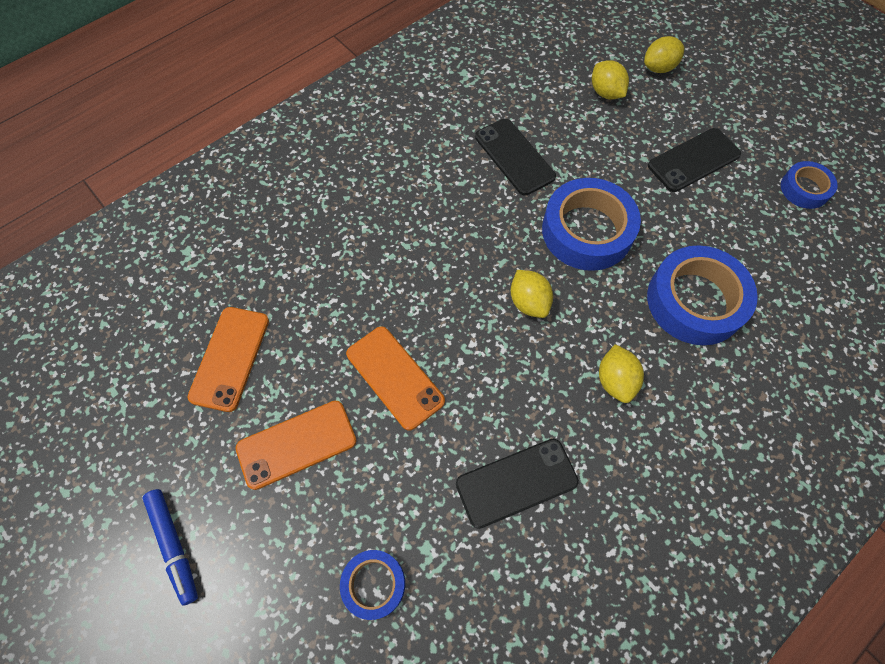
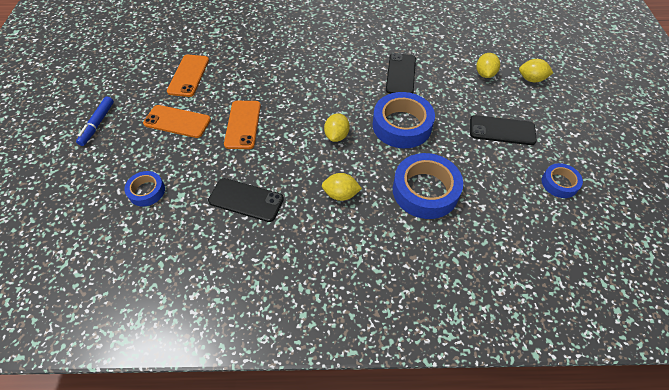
camera: 40 degrees right, 10 degrees down
(230, 358) = (188, 75): orange phone -> orange phone turned 45 degrees counterclockwise
(615, 381) = (341, 194): yellow lemon -> yellow lemon turned 60 degrees clockwise

